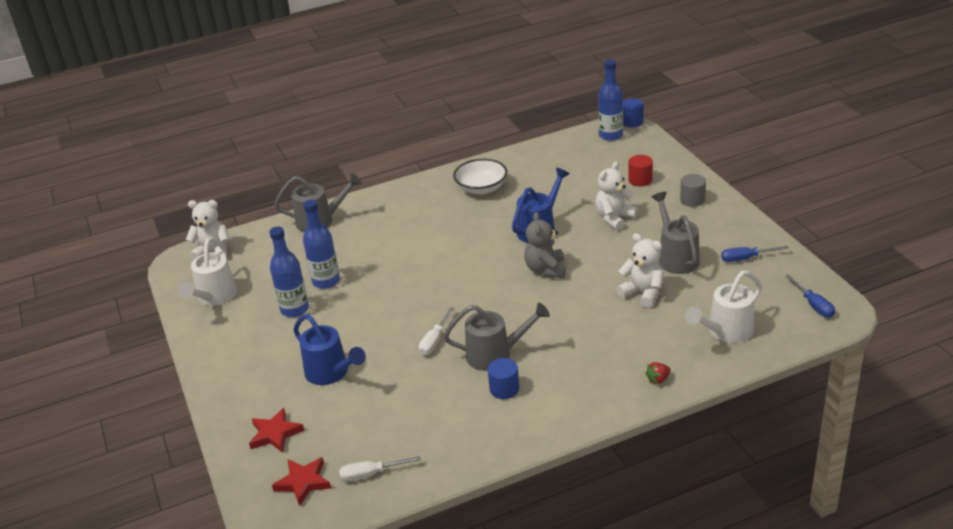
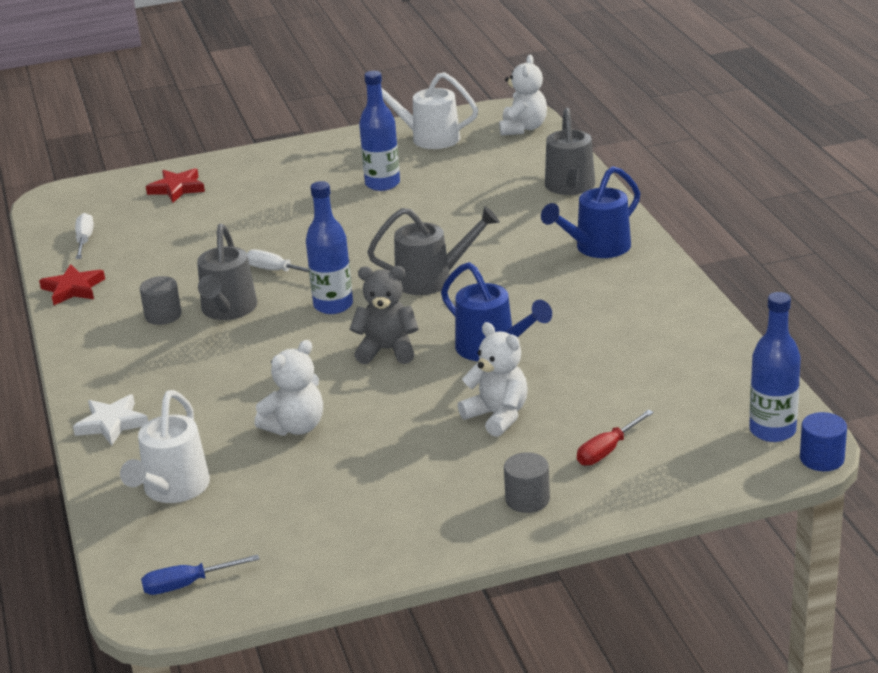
camera: 95 degrees right, 5 degrees down
(303, 482) = (98, 207): red star -> red star (73, 289)
(326, 281) = (430, 199): blue bottle -> blue bottle (333, 305)
(331, 373) = (254, 211): blue watering can -> blue watering can (596, 248)
(481, 188) = (621, 302): white bowl -> none
(504, 389) = (163, 315): blue cylinder -> grey cylinder
(640, 180) = (607, 450): red cylinder -> red screwdriver
(658, 380) = (112, 424): red strawberry -> white star
(676, 257) = (369, 465): grey watering can -> grey watering can (432, 279)
(725, 332) = (172, 490): white watering can -> white watering can turned 135 degrees counterclockwise
(746, 258) = (336, 534): blue screwdriver -> none

